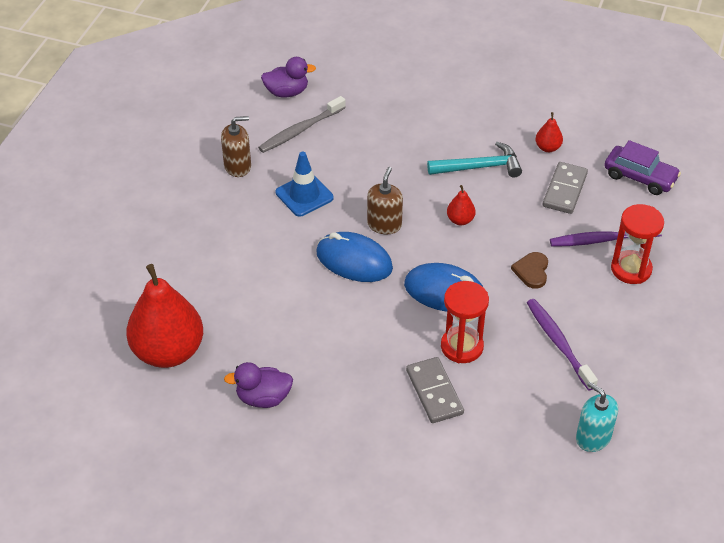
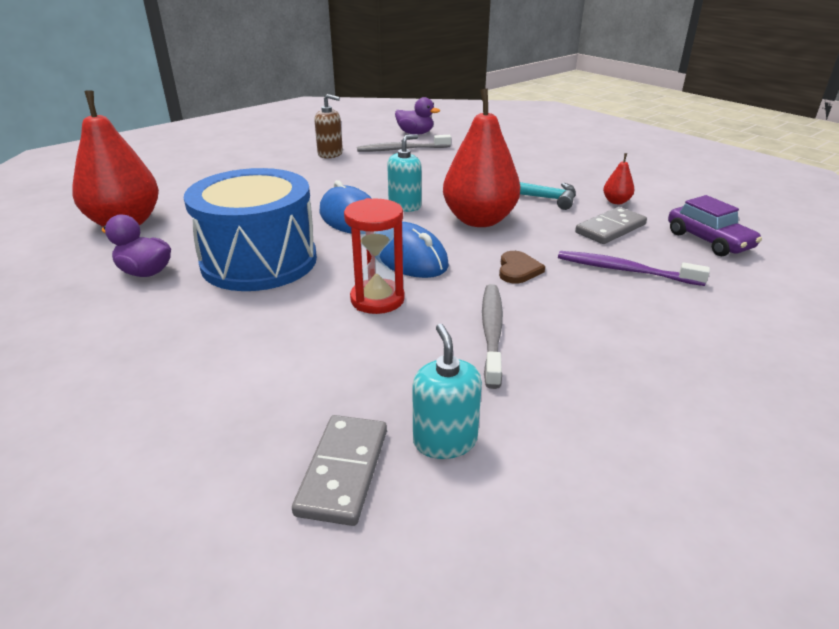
camera: 30 degrees right, 15 degrees down
(304, 195) = (359, 176): blue traffic cone -> none
(337, 346) = (259, 261): none -> blue drum
(384, 224) = (405, 206): brown soap dispenser -> turquoise soap dispenser
(434, 392) = (303, 323): grey domino -> grey domino (343, 471)
(460, 220) = (479, 220): red pear -> red pear, size x2.40
(532, 271) = (518, 270): brown heart -> brown heart turned 150 degrees clockwise
(558, 343) = (492, 332): purple toothbrush -> grey toothbrush
(631, 269) = (643, 301): red hourglass -> none

